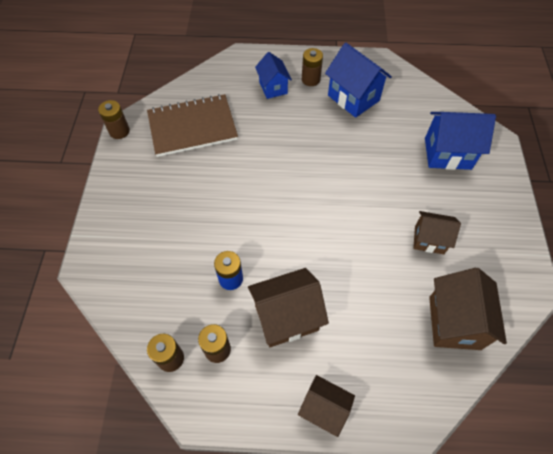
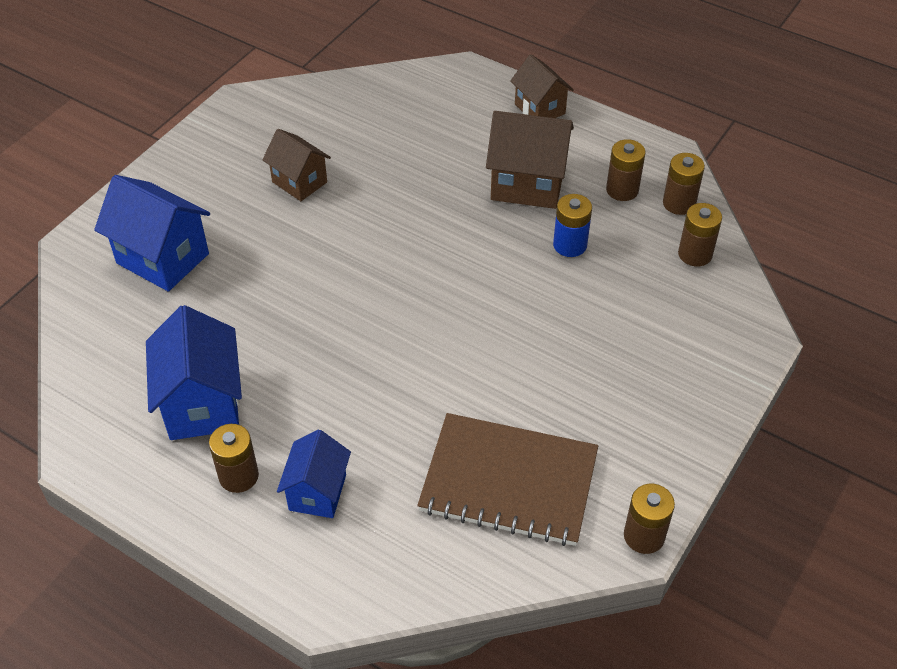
camera: 150 degrees left, 10 degrees down
(144, 314) = (695, 254): none -> brown battery
(454, 322) = (352, 111): brown house -> none

